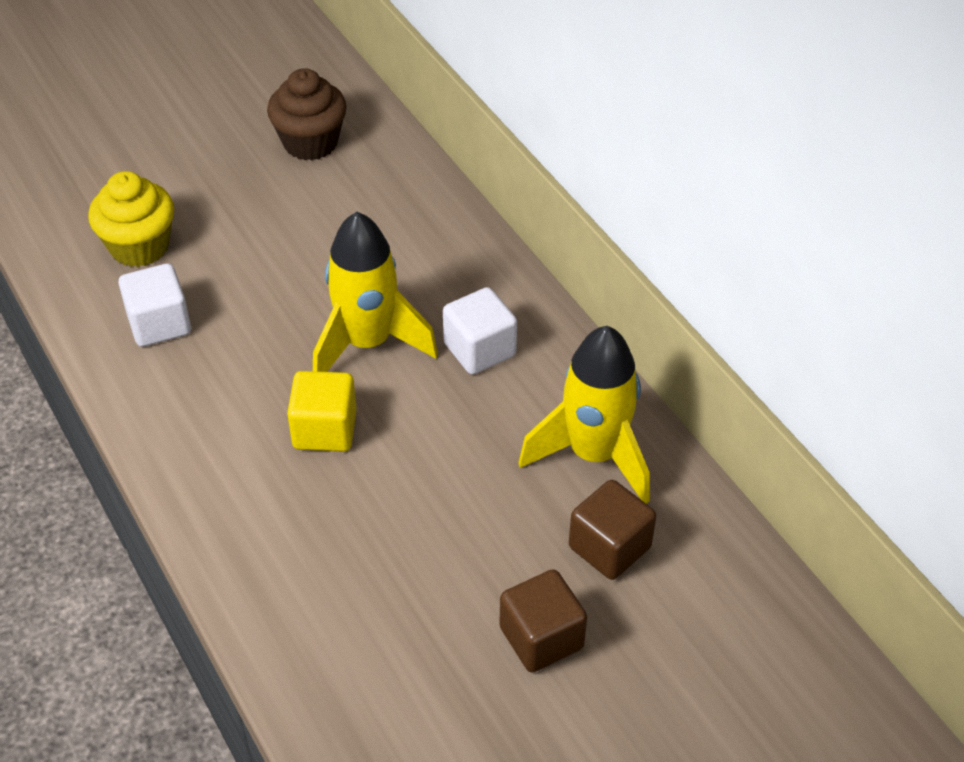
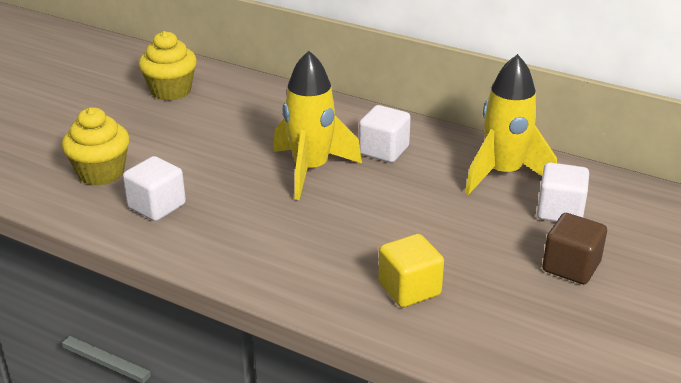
camera: 30 degrees left, 15 degrees down
(310, 143) = (171, 91): brown cupcake -> yellow cupcake
(325, 430) = (328, 219): yellow cube -> yellow cube (409, 289)
(609, 547) = (560, 211): brown cube -> white cube

